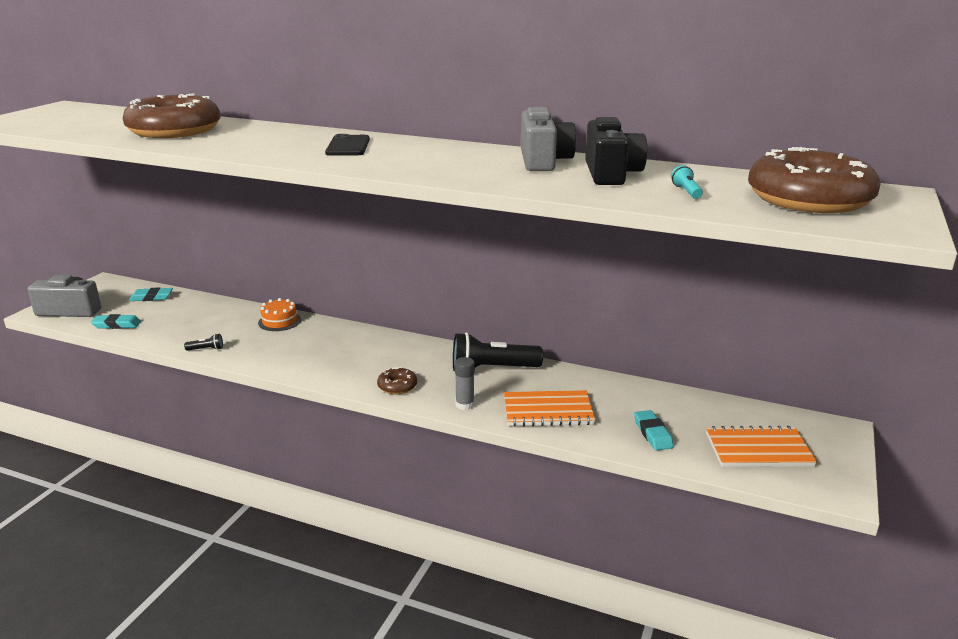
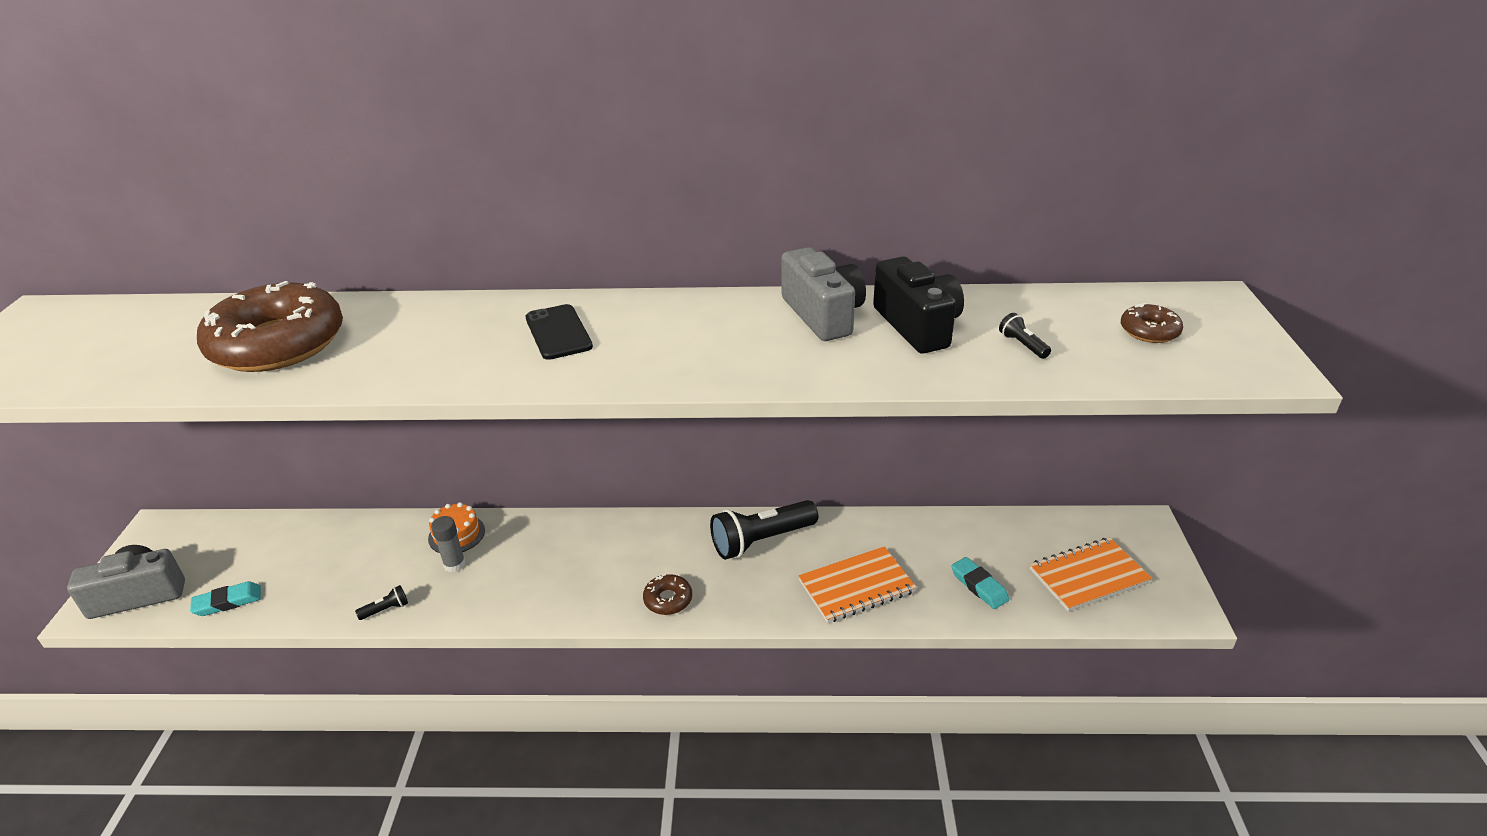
camera: 20 degrees left, 10 degrees up
(151, 297) = (248, 539): turquoise eraser -> none
(465, 405) = (761, 605): grey glue stick -> grey glue stick (454, 564)
(686, 192) = (1022, 345): turquoise flashlight -> black flashlight
(809, 199) = (1149, 331): brown donut -> brown donut, size x0.43

